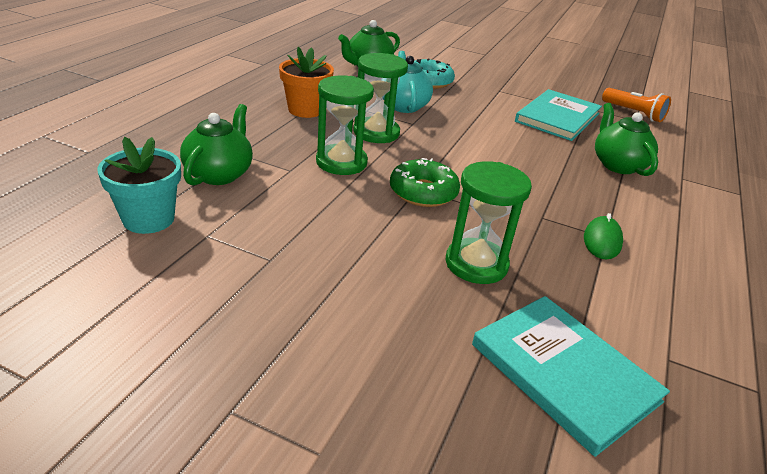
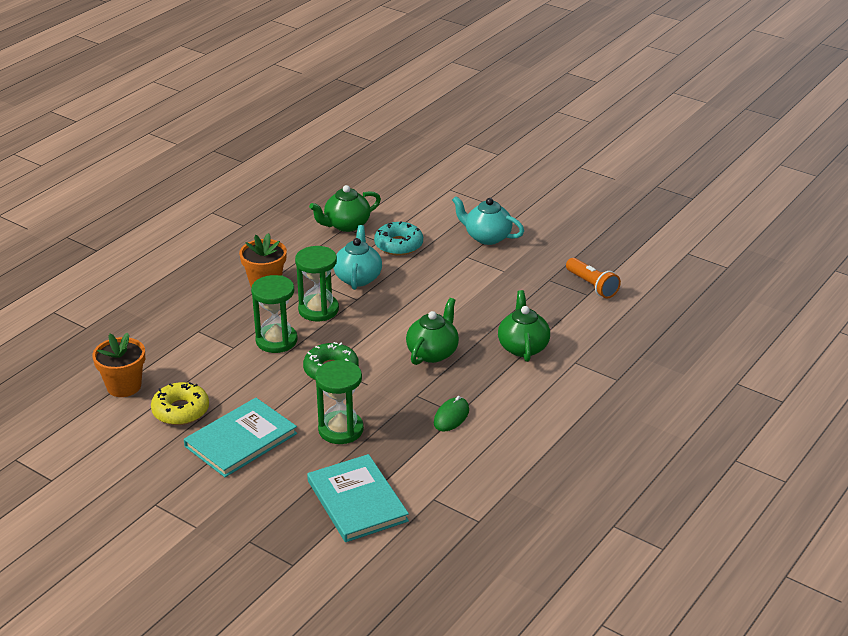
camera: 15 degrees right, 0 degrees up
(148, 219) = (124, 386): turquoise flower pot -> orange flower pot
(219, 174) = (178, 350): green teapot -> green teapot (433, 352)
(240, 248) = (180, 411): none -> yellow donut
(507, 77) = (487, 237): none -> turquoise teapot
(558, 117) = (504, 292): turquoise book -> turquoise book (241, 440)

